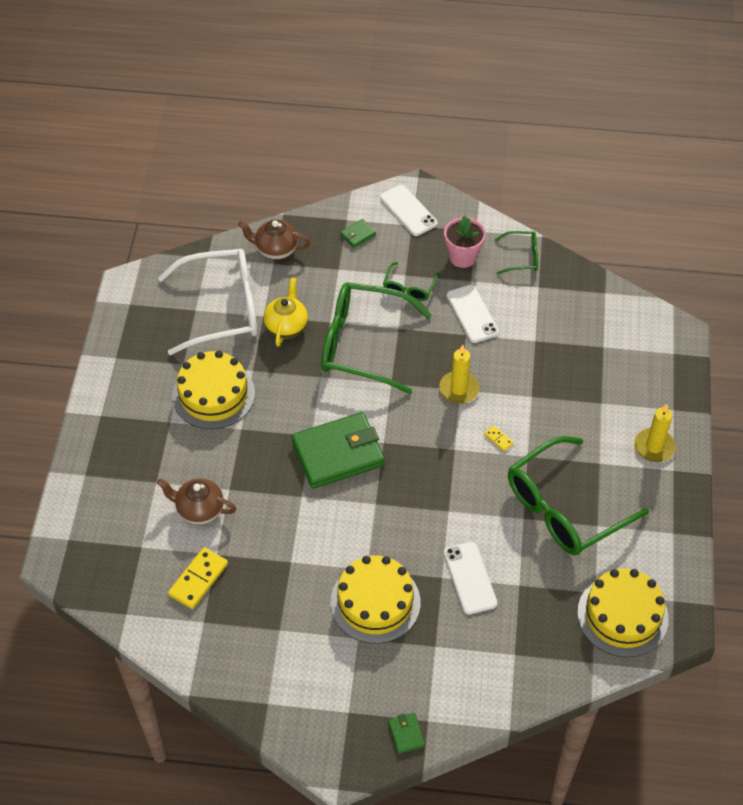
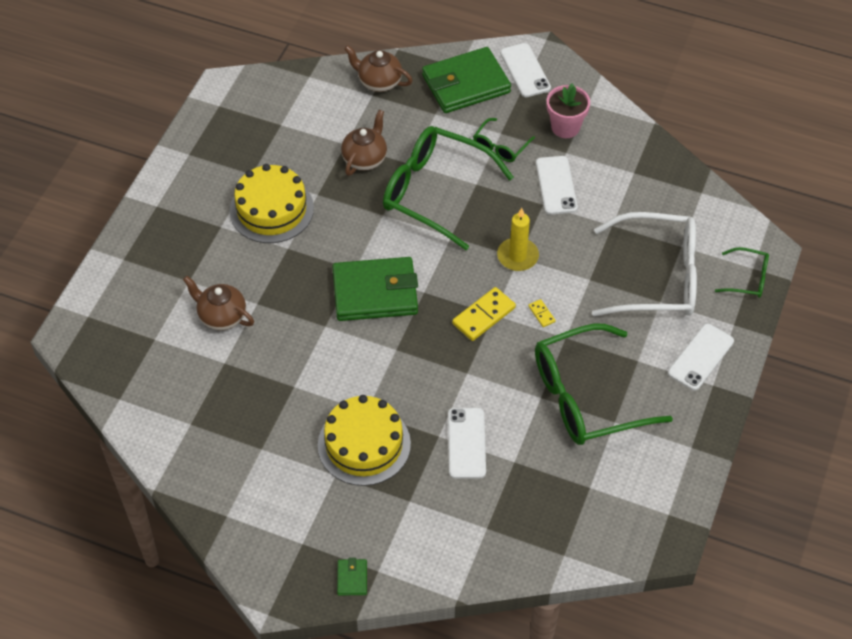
camera: 15 degrees right, 0 degrees up
(198, 579) = (198, 382): yellow domino -> yellow domino (483, 316)
(221, 309) = (306, 129): white glasses -> white glasses (655, 277)
(286, 326) = (365, 159): yellow teapot -> brown teapot
(357, 235) = (466, 84): green wallet -> green wallet, size x2.45
(521, 257) = (625, 139): green glasses -> green glasses (747, 278)
(622, 615) = (610, 516): yellow cake -> none
(654, 447) = (700, 357): yellow candle -> white phone

